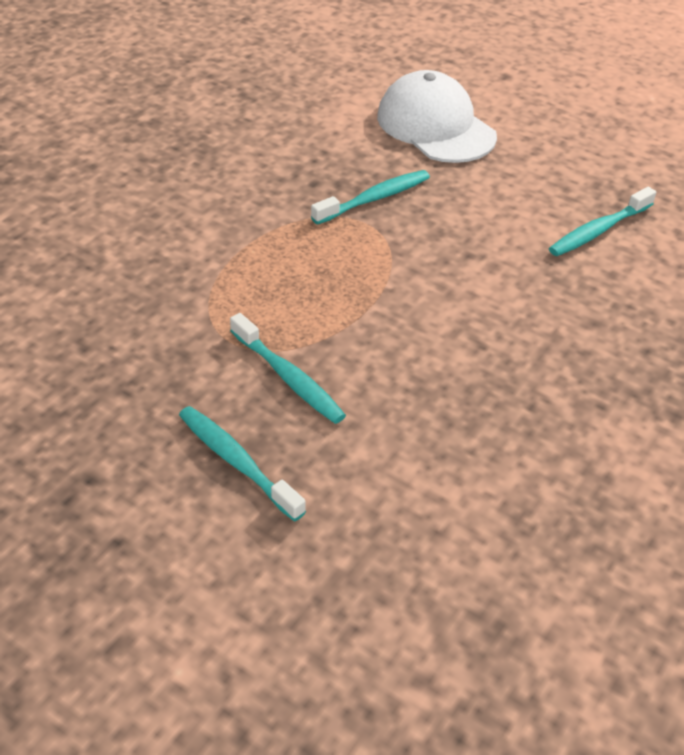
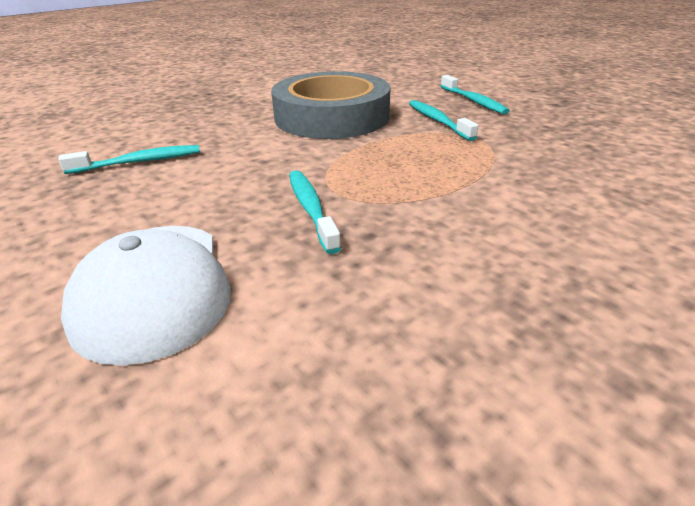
camera: 160 degrees left, 10 degrees down
(374, 198) = (311, 209): turquoise toothbrush -> turquoise toothbrush turned 90 degrees clockwise
(451, 365) = (332, 116): none -> grey tape

